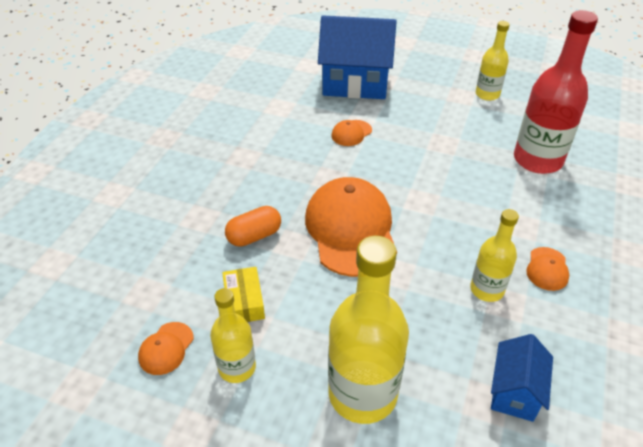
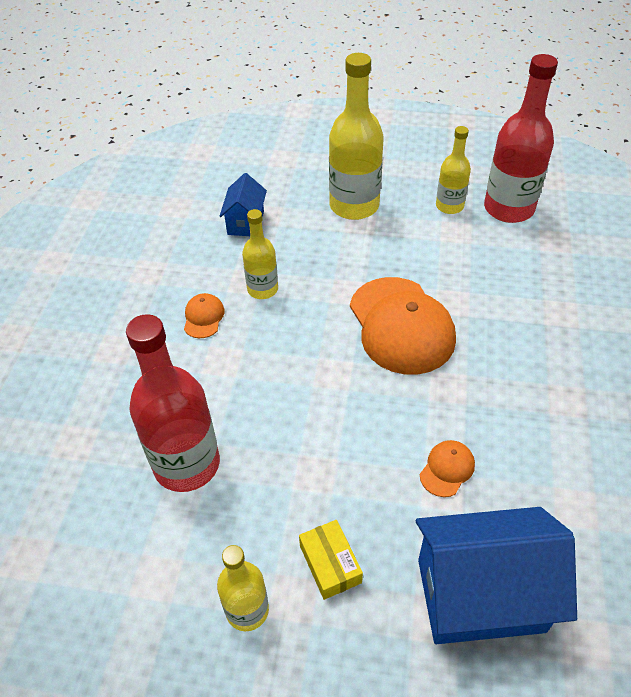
camera: 170 degrees right, 5 degrees up
(166, 348) = (508, 208): orange cap -> red bottle
(244, 301) = (470, 247): yellow box -> yellow box (330, 564)
(254, 236) = (494, 303): orange capsule -> none

